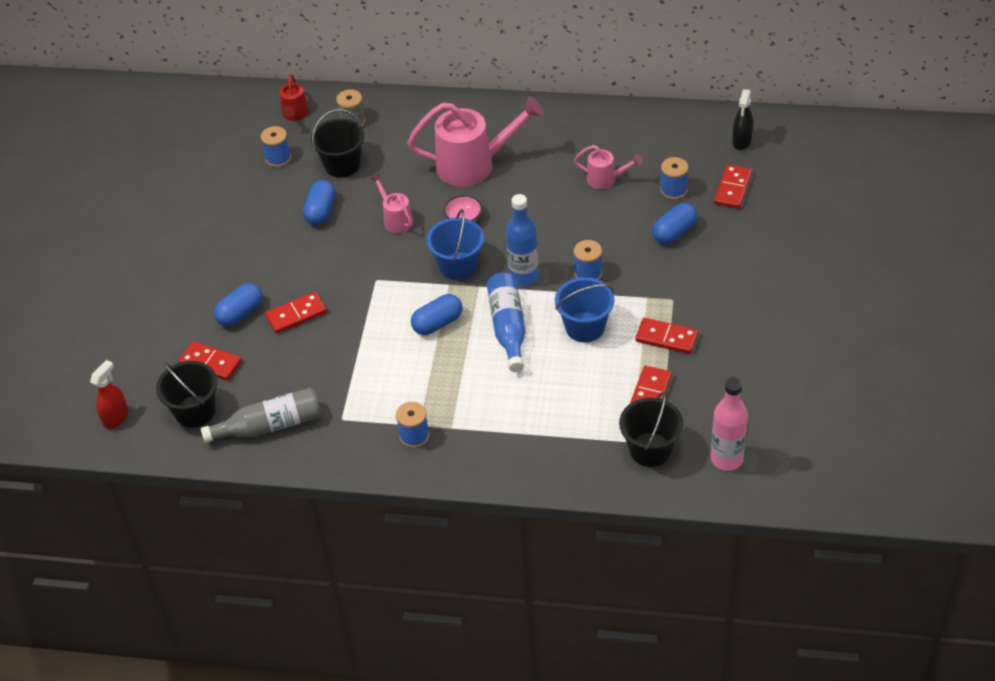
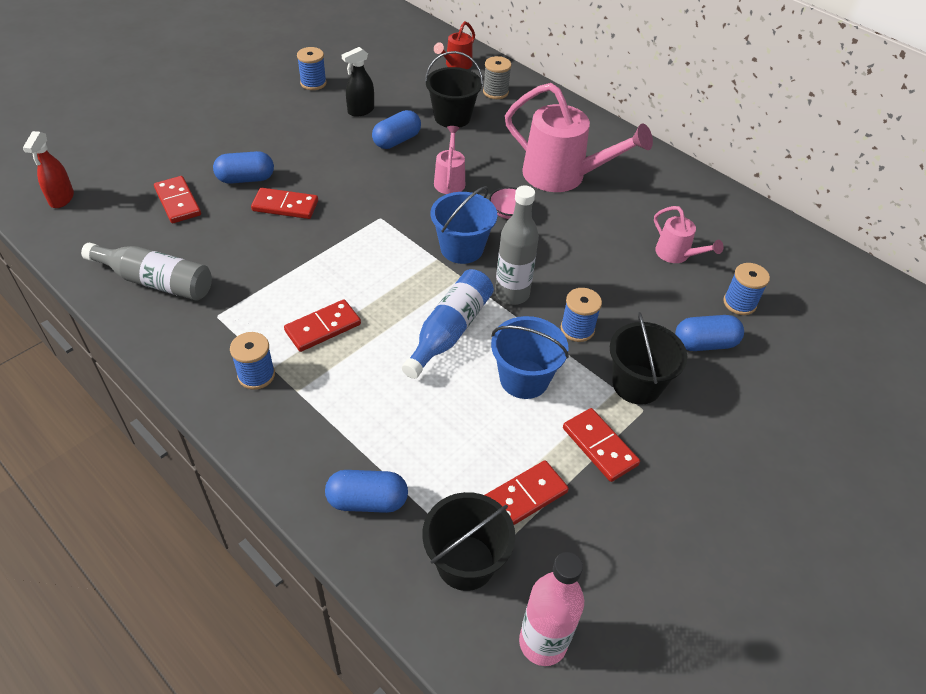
camera: 30 degrees right, 0 degrees up
(116, 418) = (61, 199): red spray bottle -> red spray bottle turned 120 degrees clockwise
(195, 411) = (119, 231): black bucket -> black bucket (636, 384)
(278, 158) = (408, 87): blue spool -> blue spool (313, 83)
(437, 323) = (390, 286): blue capsule -> blue capsule (367, 501)
(524, 277) = (512, 294): blue bottle -> grey bottle
(732, 189) = (807, 338): red domino -> red domino (323, 328)
(741, 141) = (855, 299): black spray bottle -> black spray bottle (360, 111)

